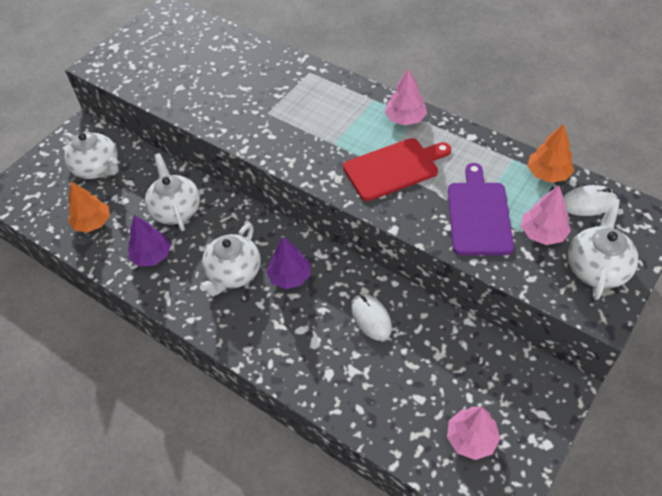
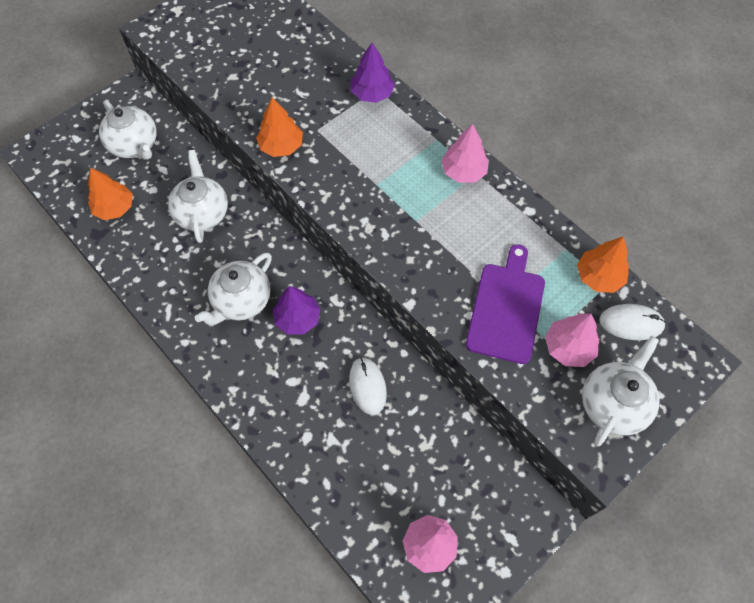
camera: 10 degrees right, 10 degrees up
(152, 256) = (164, 260): purple tree -> purple tree (372, 94)
(239, 131) = (281, 146): none -> orange tree
(394, 168) = (433, 230): red cutting board -> none

